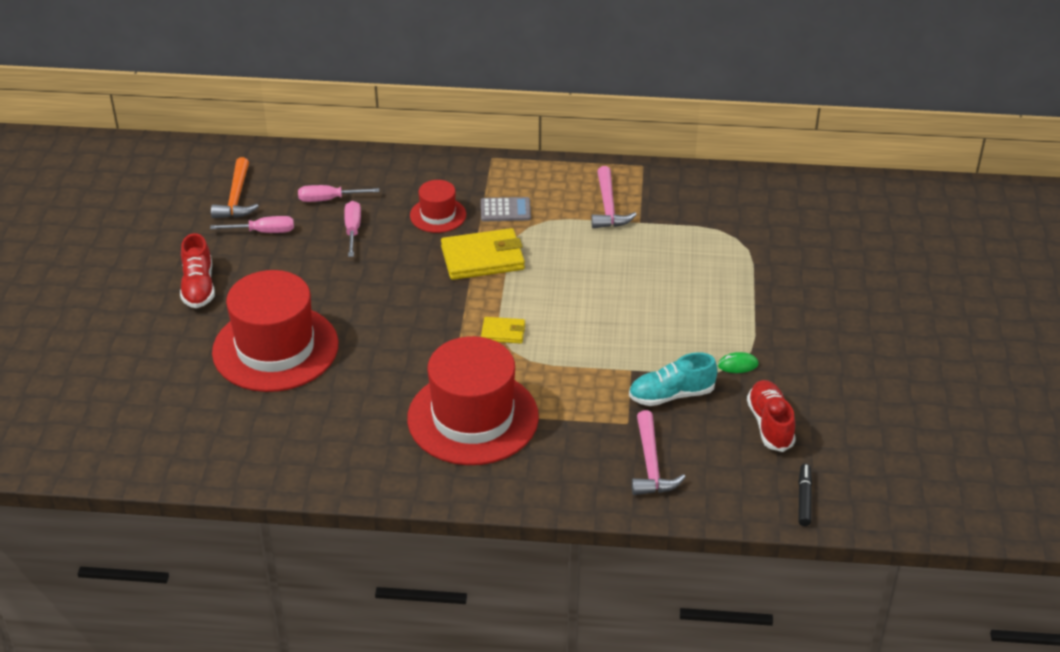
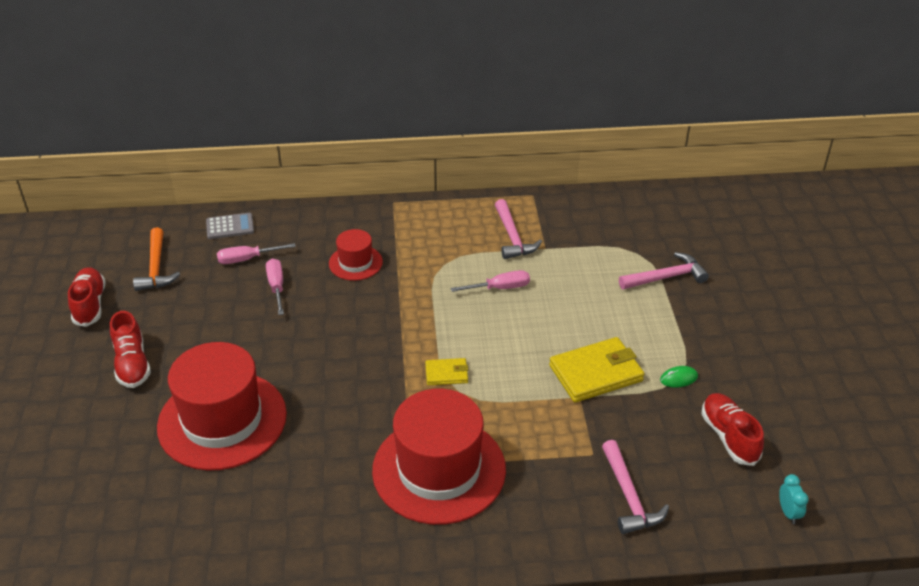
camera: 10 degrees left, 0 degrees up
(166, 227) = (90, 305): none -> red shoe
(263, 232) = (189, 299): pink screwdriver -> pink screwdriver (500, 288)
(483, 258) = (408, 300): yellow wallet -> yellow wallet (596, 373)
(505, 210) = (418, 251): grey calculator -> grey calculator (230, 227)
(671, 395) = (626, 418): turquoise shoe -> none
(759, 265) = (666, 277): none -> pink hammer
(804, 499) = (788, 513): black marker -> turquoise clock

